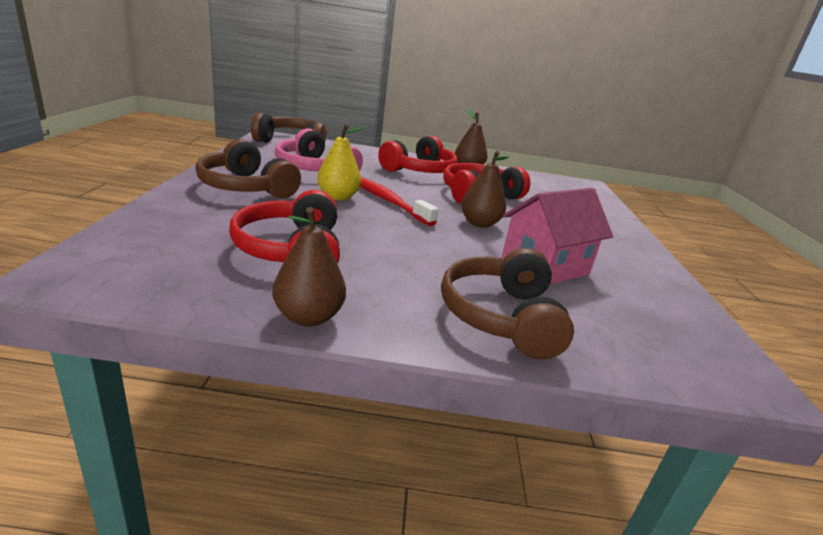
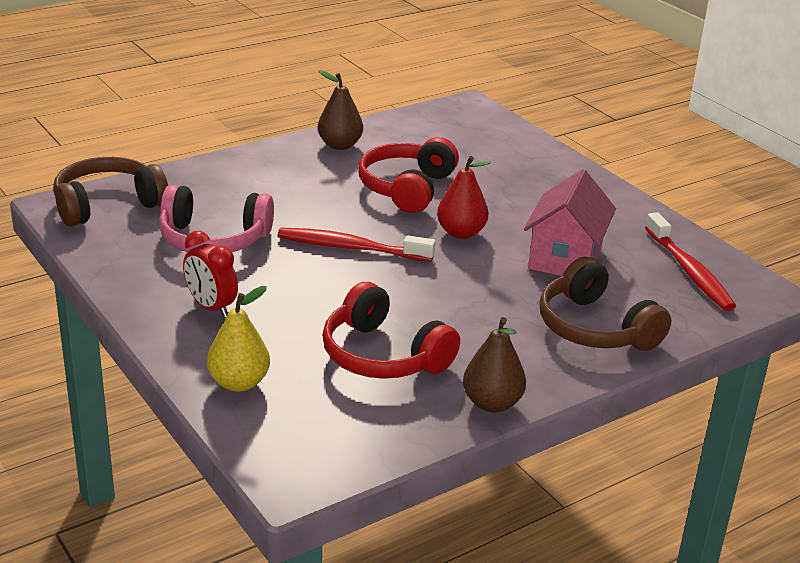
camera: 35 degrees left, 5 degrees up
(246, 187) = (211, 307): brown headphones -> red clock
(338, 197) = (306, 269): yellow pear -> yellow pear (239, 383)
(419, 170) = (303, 177): red headphones -> none
(479, 223) = (461, 233): brown pear -> red pear
(666, 324) = (689, 271): none -> red toothbrush

